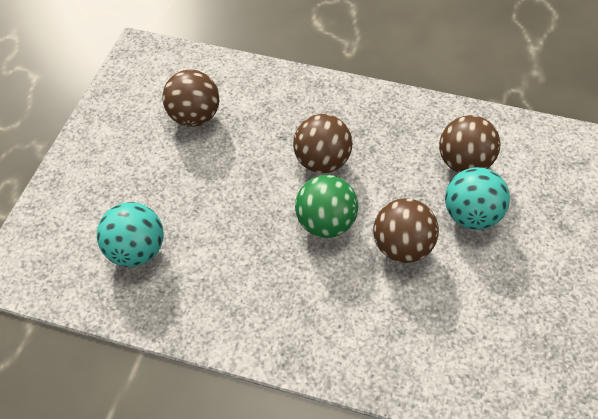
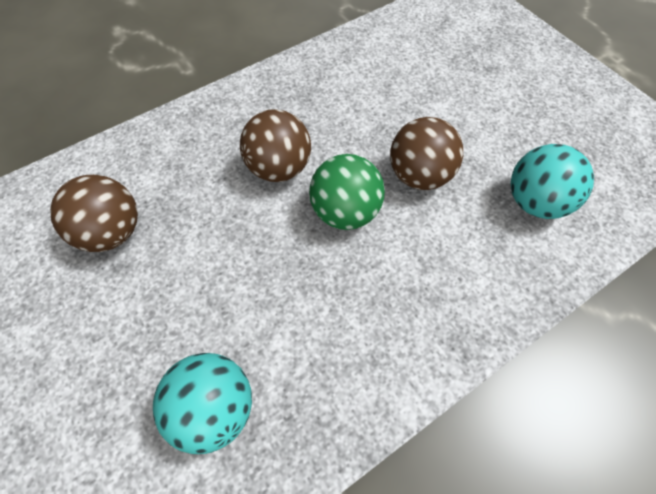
camera: 50 degrees left, 5 degrees up
(463, 162) = (379, 80): brown ball -> none
(470, 215) = (430, 111): turquoise ball -> turquoise ball (535, 202)

